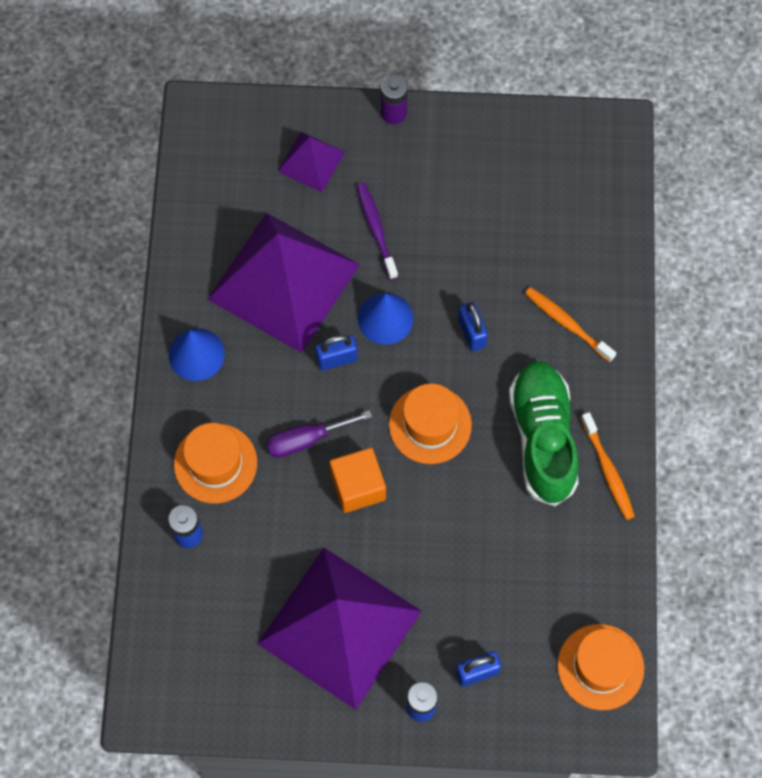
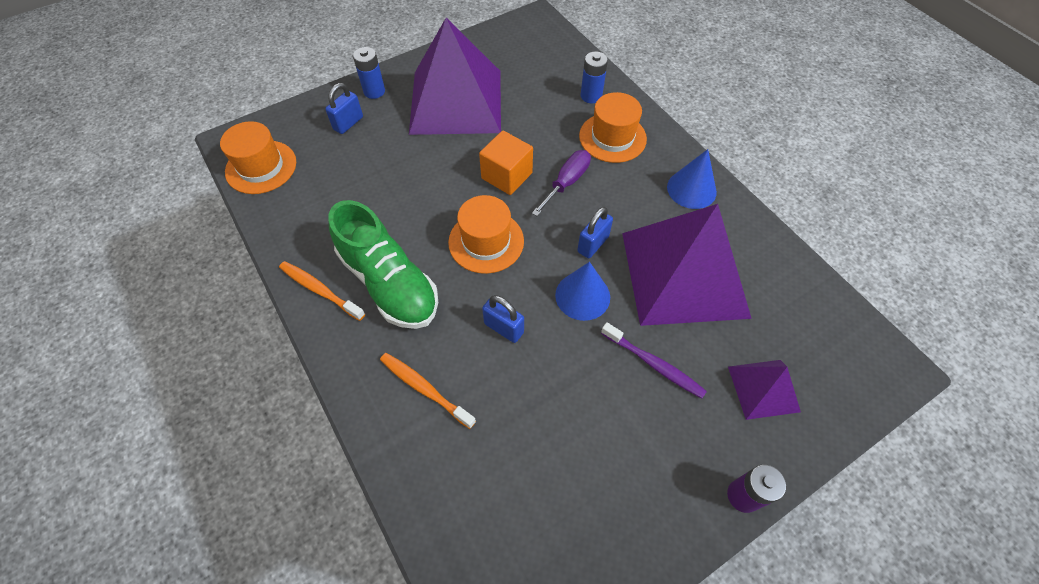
camera: 145 degrees right, 10 degrees down
(567, 324) = (425, 389): orange toothbrush -> orange toothbrush turned 150 degrees counterclockwise

